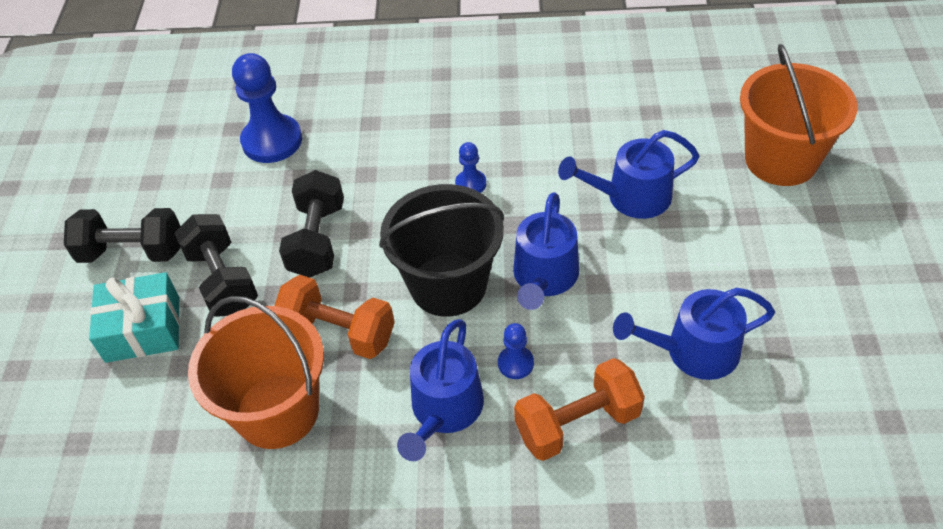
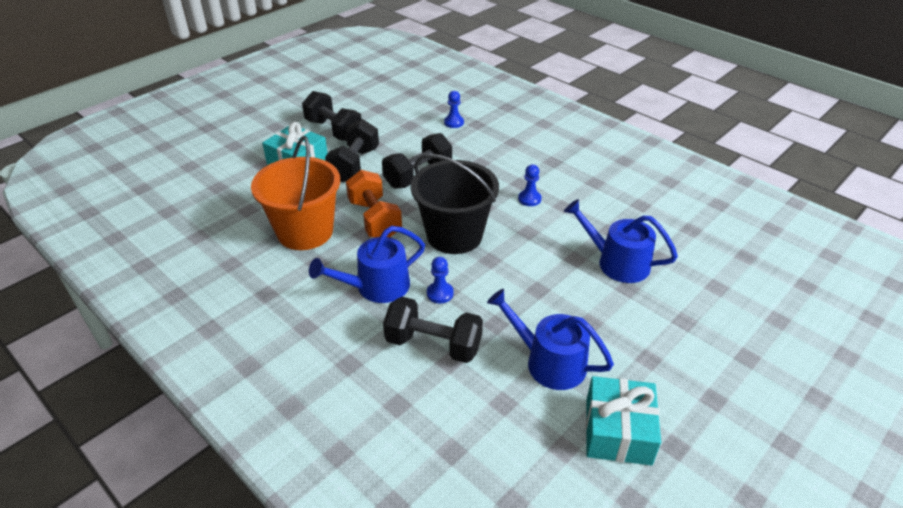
camera: 40 degrees right, 10 degrees down
(272, 141) = (454, 122): blue pawn -> blue pawn, size x0.49
(544, 277) = (510, 266): blue watering can -> none
(577, 424) = (433, 344): orange dumbbell -> black dumbbell
(781, 160) = (752, 308): orange bucket -> none
(816, 369) = (618, 431): none -> turquoise gift

